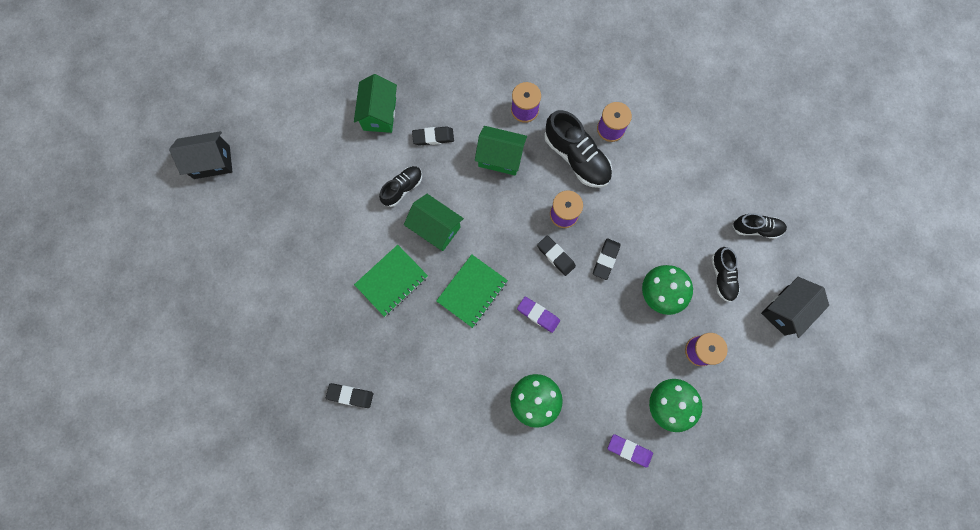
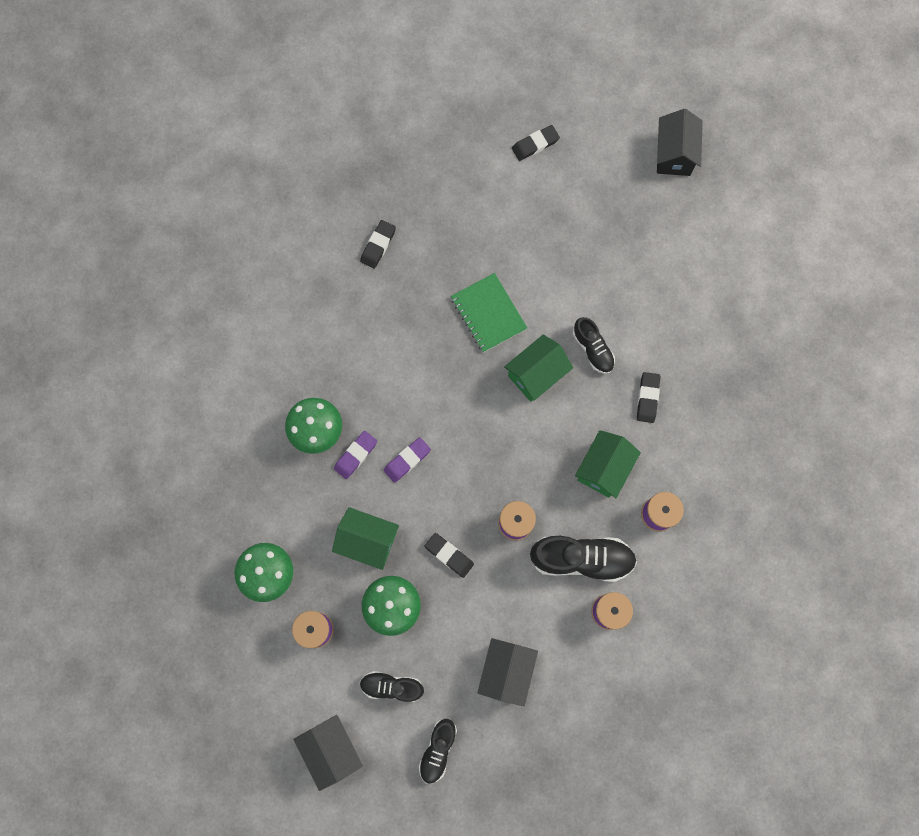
camera: 105 degrees right, 0 degrees up
(379, 114) = (691, 344): green house -> green house (368, 541)
(472, 291) = (453, 396): green notebook -> none
(556, 256) = (468, 499): black eraser -> black eraser (535, 144)
(576, 157) = (581, 559): black shoe -> black shoe turned 150 degrees counterclockwise
(629, 450) = (235, 516): purple eraser -> purple eraser (356, 455)
(680, 193) = (506, 671): none -> black house

